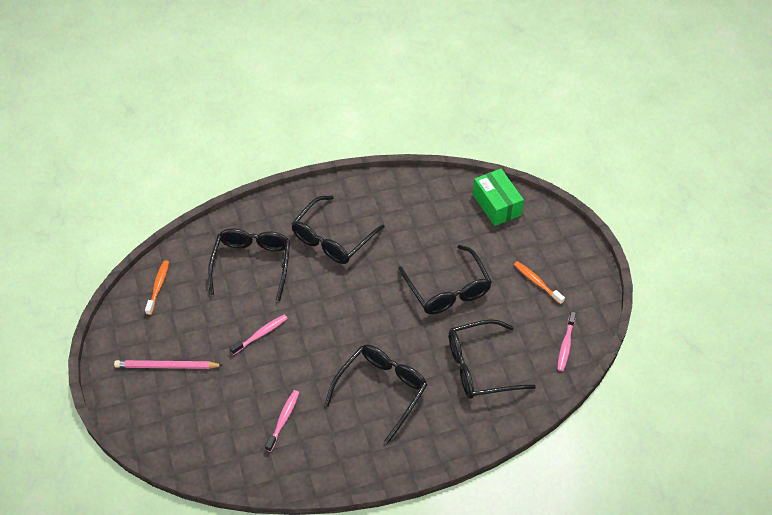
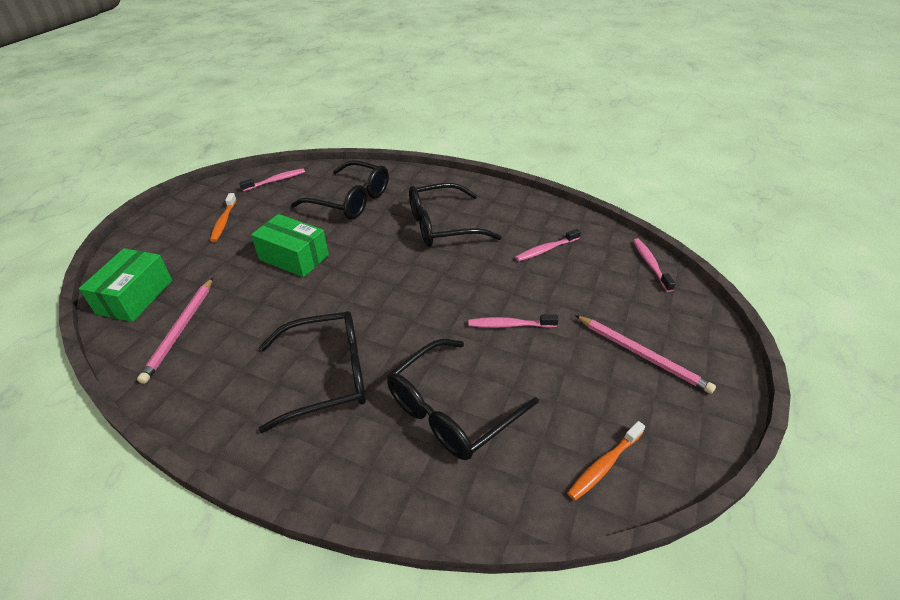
camera: 140 degrees left, 10 degrees down
(195, 459) = (650, 264): none -> pink toothbrush
(441, 207) = (180, 330): none -> pink pencil
(448, 289) = (294, 257): black glasses -> green box

